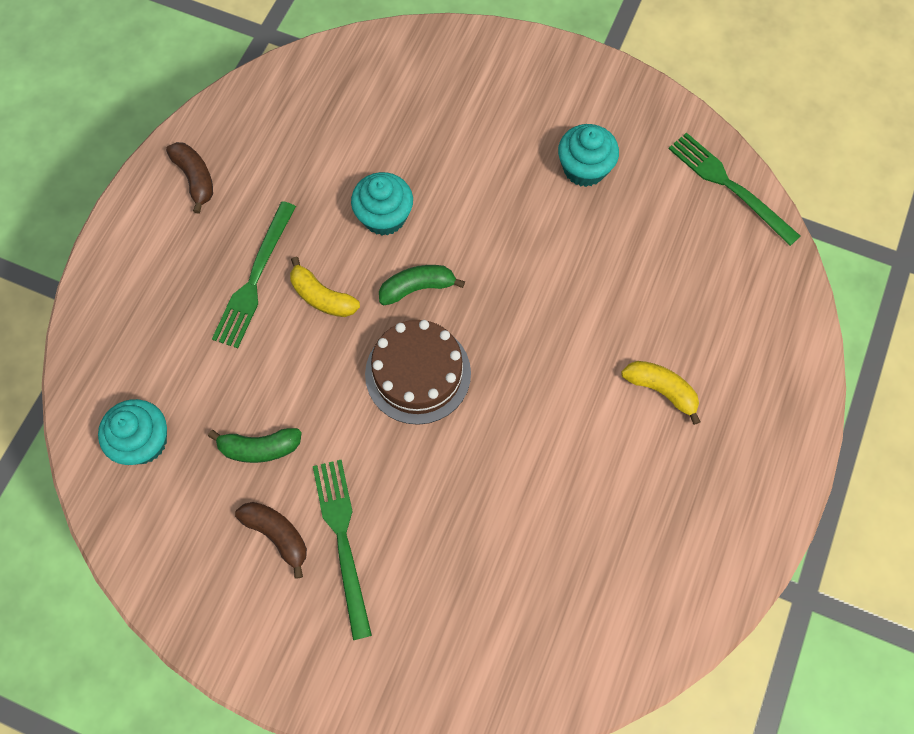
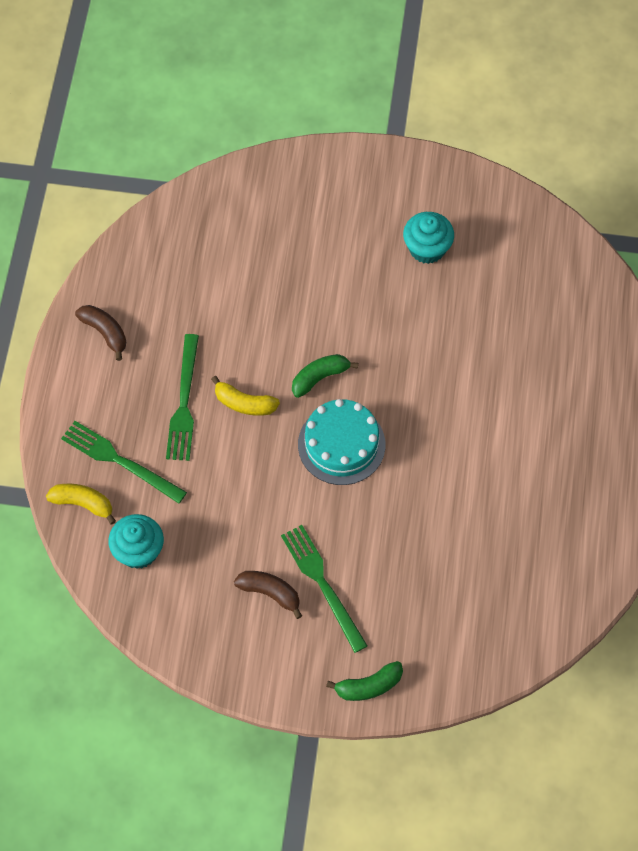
camera: 15 degrees left, 5 degrees down
(260, 448) = (234, 532): green banana -> green banana (369, 686)
(384, 216) = (274, 326): turquoise cupcake -> none
(418, 373) = (341, 444): brown cake -> turquoise cake
(661, 390) = (537, 410): yellow banana -> yellow banana (83, 504)
(729, 186) = (548, 235): green fork -> green fork (120, 461)

